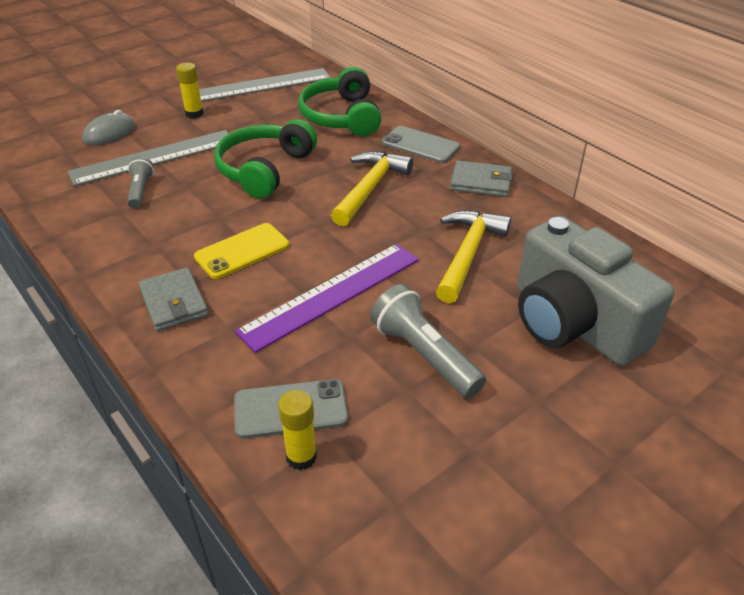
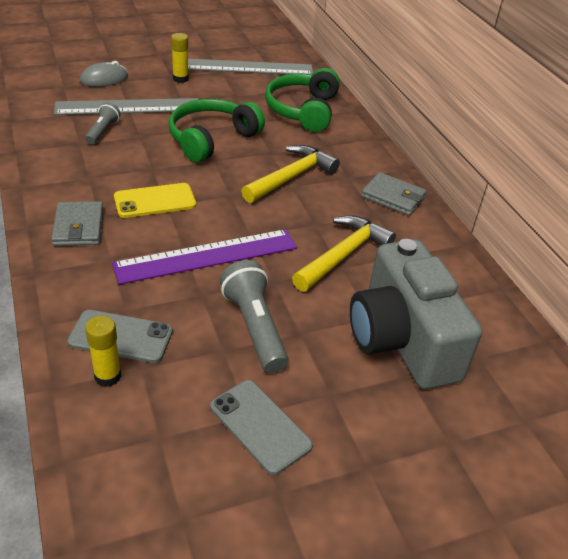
camera: 15 degrees right, 0 degrees up
(420, 145) = (358, 151): grey phone -> grey phone (260, 426)

